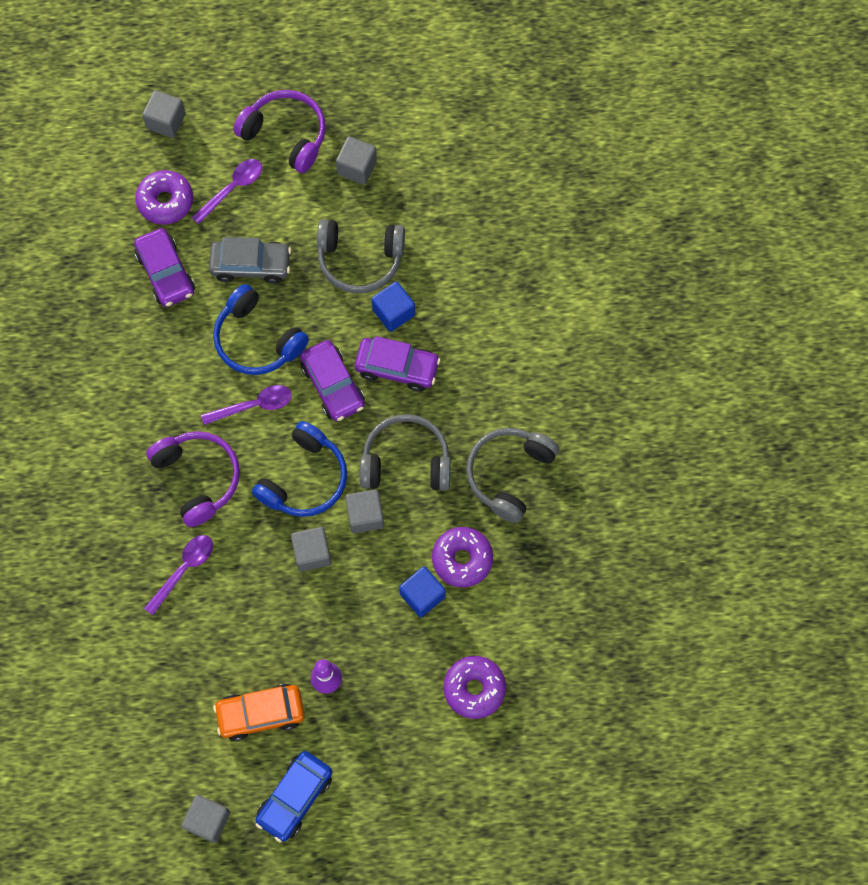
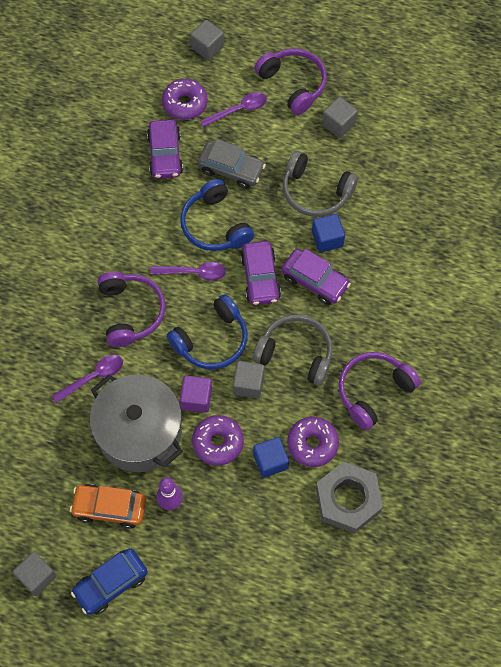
camera: 20 degrees right, 5 degrees down
(262, 615) = (139, 432): none -> grey pot
(312, 553) = (196, 398): grey cube -> purple cube
(474, 688) = (285, 549): purple donut -> purple donut (218, 442)
(509, 474) = (374, 391): grey headphones -> purple headphones
(524, 608) = (348, 500): none -> grey nut

